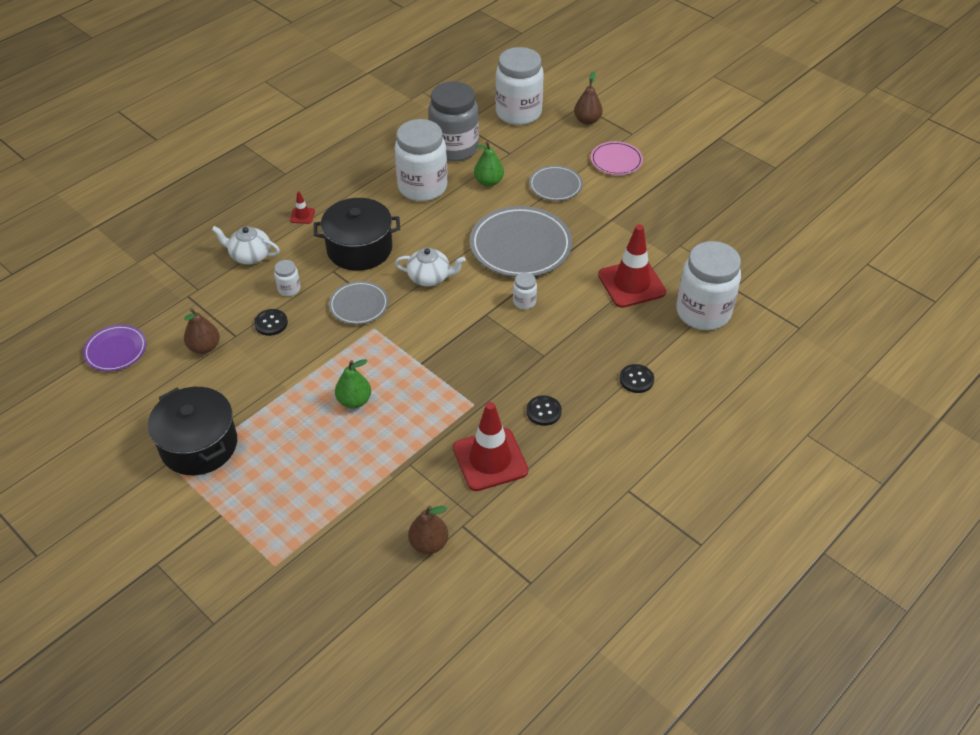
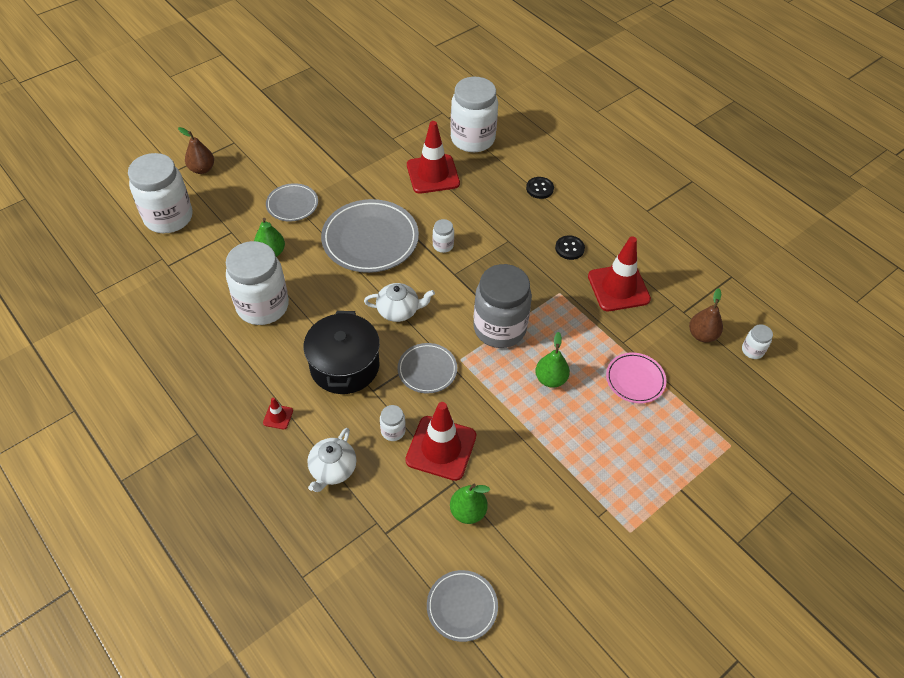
camera: 85 degrees left, 5 degrees up
(116, 350) = (462, 606): purple plate -> grey plate
(199, 445) = (599, 512): black pot -> none
(204, 347) = (468, 512): brown pear -> green pear
(271, 323) = (441, 448): black button -> red traffic cone
(410, 598) = (752, 350): none -> white jar
(430, 277) = (399, 310): white teapot -> white teapot turned 75 degrees clockwise
(454, 148) = (208, 274): grey jar -> grey jar (499, 328)
(616, 161) = (270, 159): pink plate -> pink plate (635, 380)

